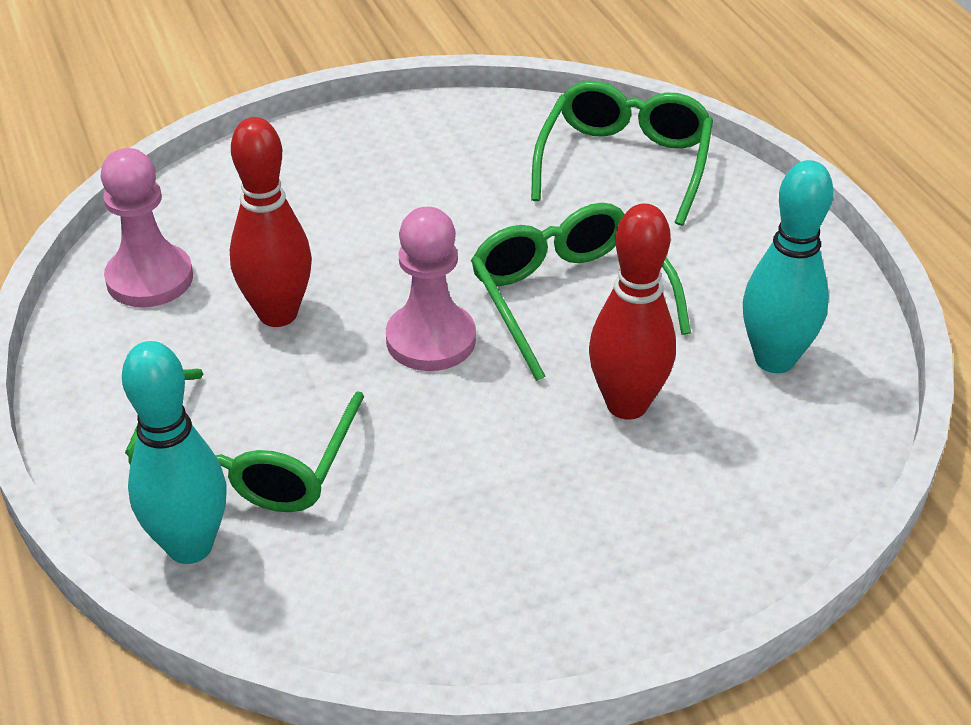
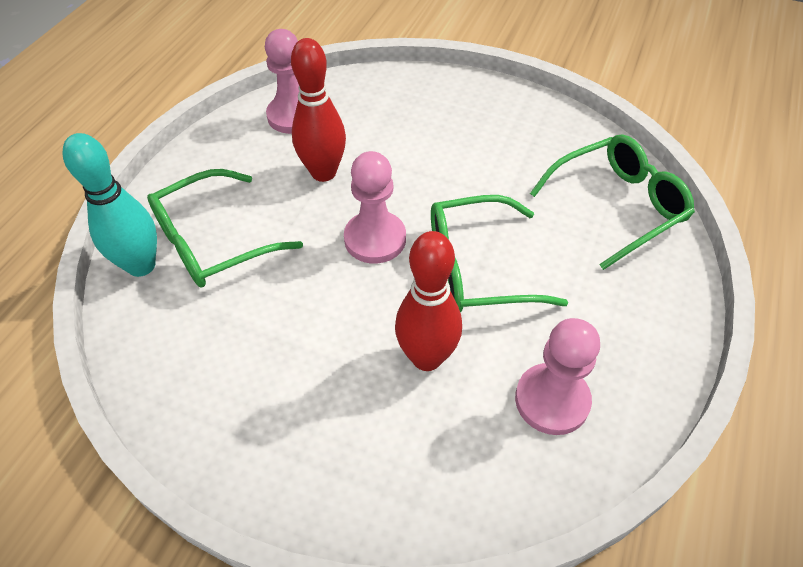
camera: 45 degrees right, 10 degrees up
(569, 298) = (477, 268): green glasses -> green glasses turned 120 degrees counterclockwise
(774, 359) = (552, 400): turquoise bowling pin -> pink pawn

